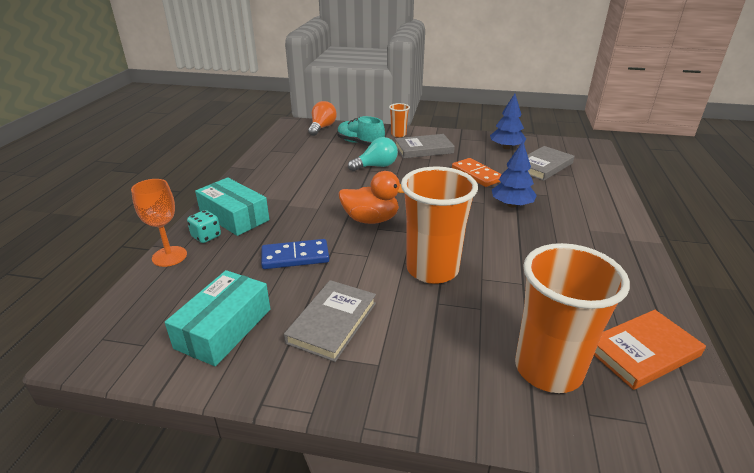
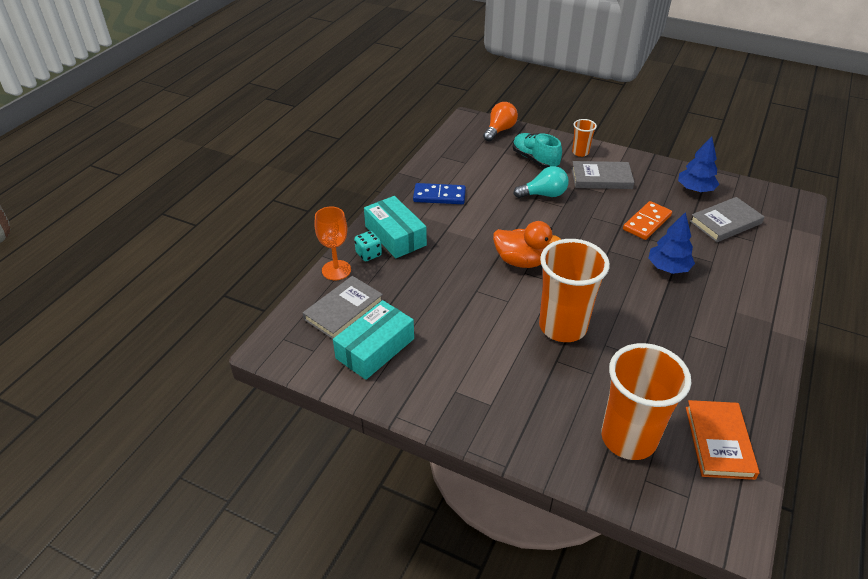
camera: 15 degrees right, 10 degrees up
(295, 257) = (443, 290): blue domino -> blue domino (439, 196)
(332, 322) = (462, 361): grey book -> grey book (343, 310)
(476, 174) = (646, 222): orange domino -> orange domino turned 60 degrees clockwise
(643, 352) = (719, 442): orange book -> orange book turned 75 degrees counterclockwise

